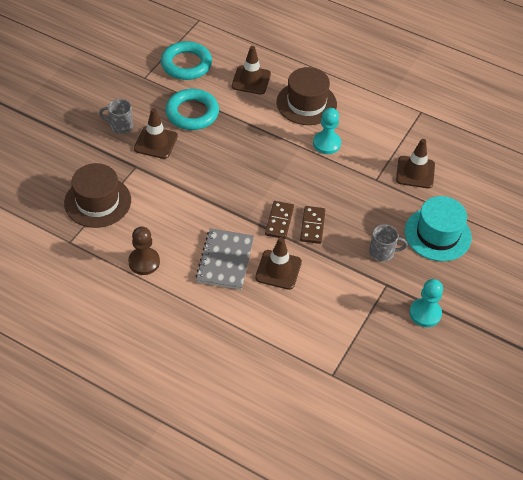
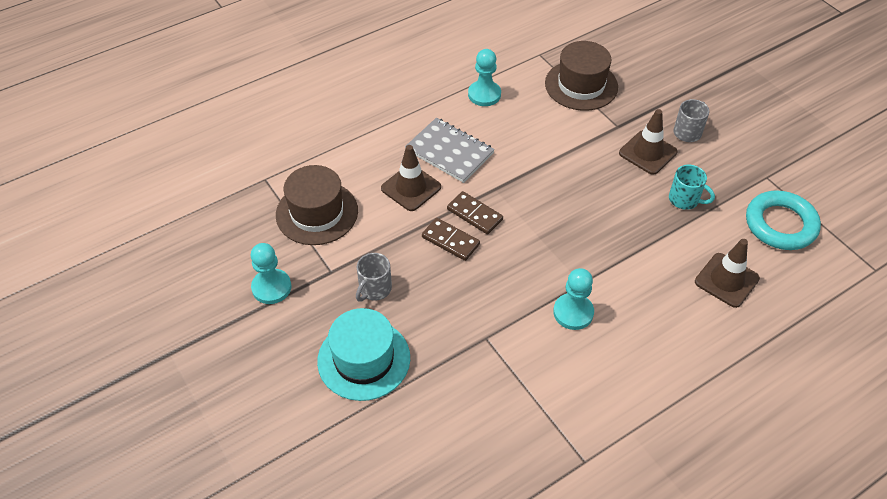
camera: 120 degrees right, 0 degrees up
(144, 262) = (484, 94): brown pawn -> turquoise pawn
(192, 113) = (685, 200): turquoise ring -> turquoise mug
(306, 103) = (658, 323): brown hat -> brown hat (317, 213)
(415, 172) = (474, 389): brown traffic cone -> none

